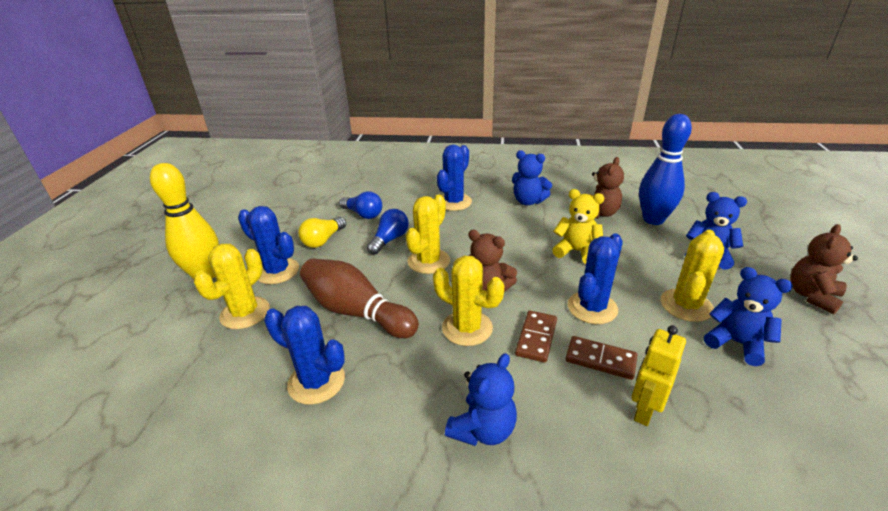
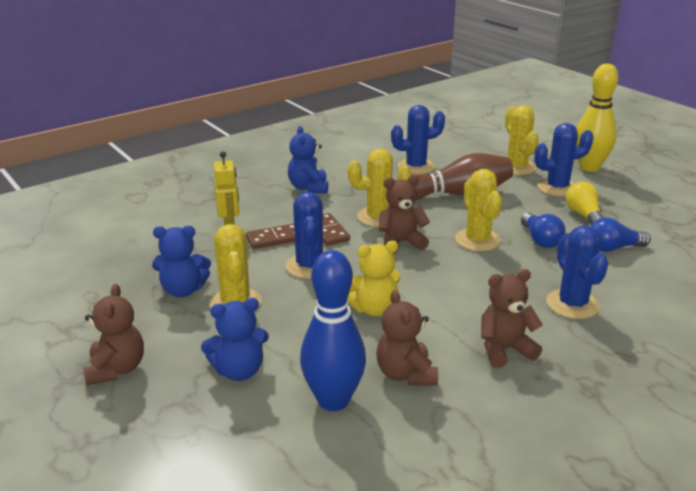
camera: 135 degrees right, 5 degrees down
(528, 201) = (504, 349): blue teddy bear -> brown teddy bear

